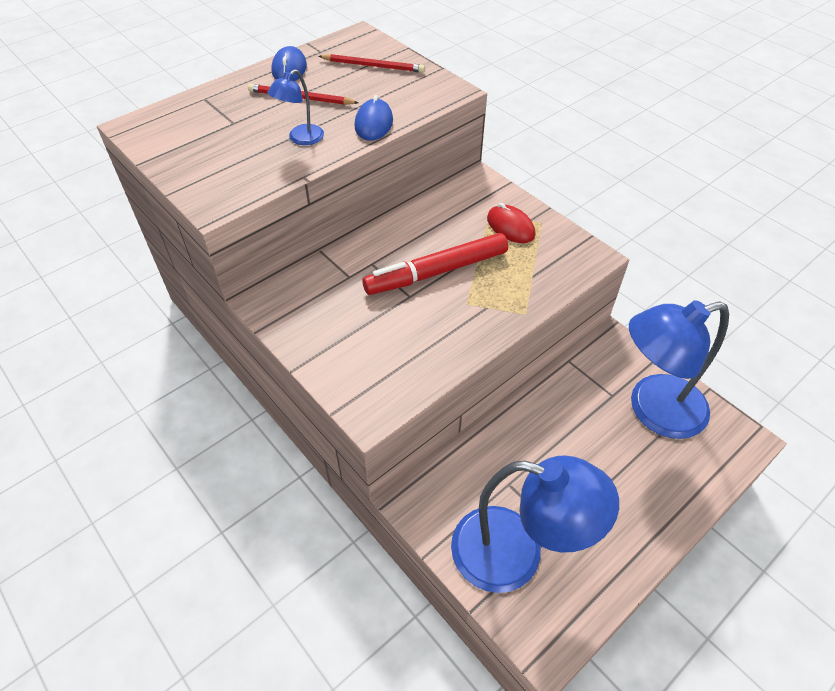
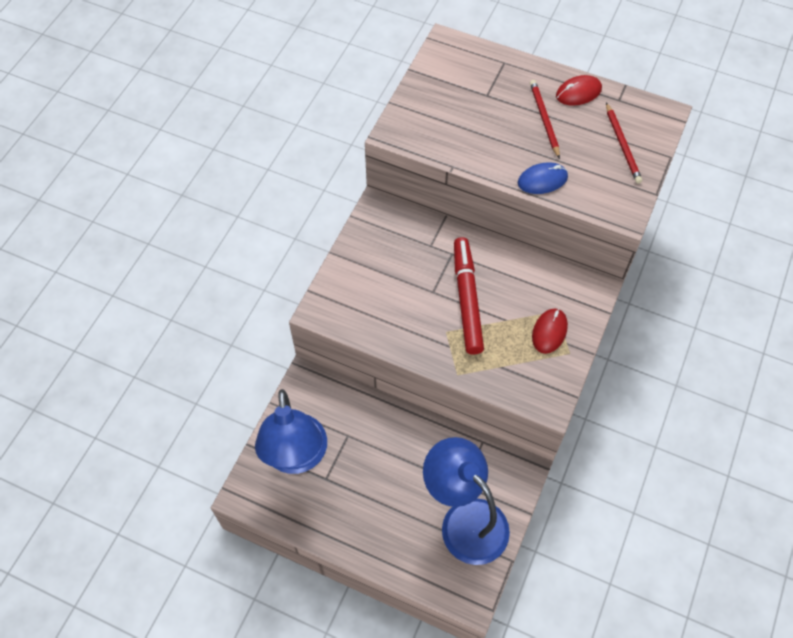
camera: 65 degrees right, 10 degrees up
(289, 69) = (578, 92): blue mouse -> red mouse
(301, 139) = (493, 144): blue lamp -> none
(436, 272) = (467, 299): red marker -> red marker turned 45 degrees clockwise

